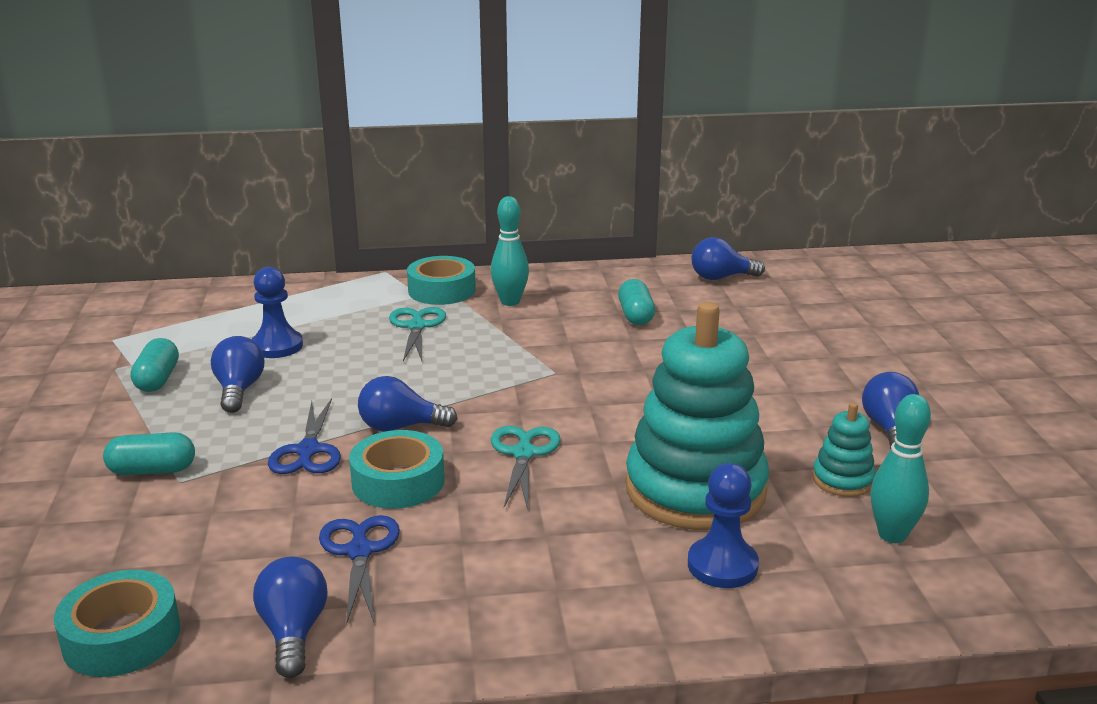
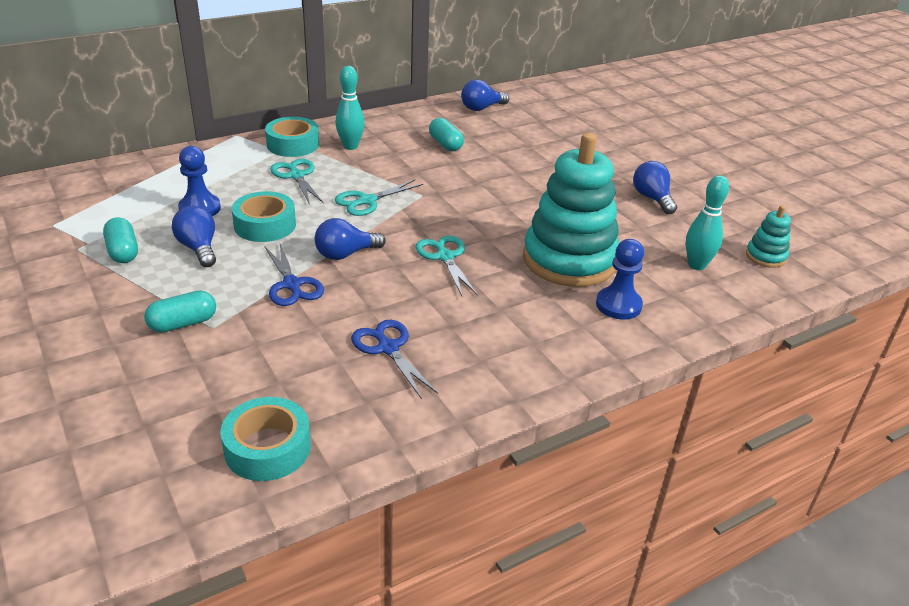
camera: 25 degrees left, 10 degrees up
(294, 632) = (388, 413): blue light bulb -> none
(398, 481) = (375, 294): turquoise tape -> turquoise tape (265, 225)
(478, 368) = (367, 201): none -> turquoise scissors
(842, 480) = (648, 236): turquoise stacking toy -> turquoise stacking toy (765, 256)

